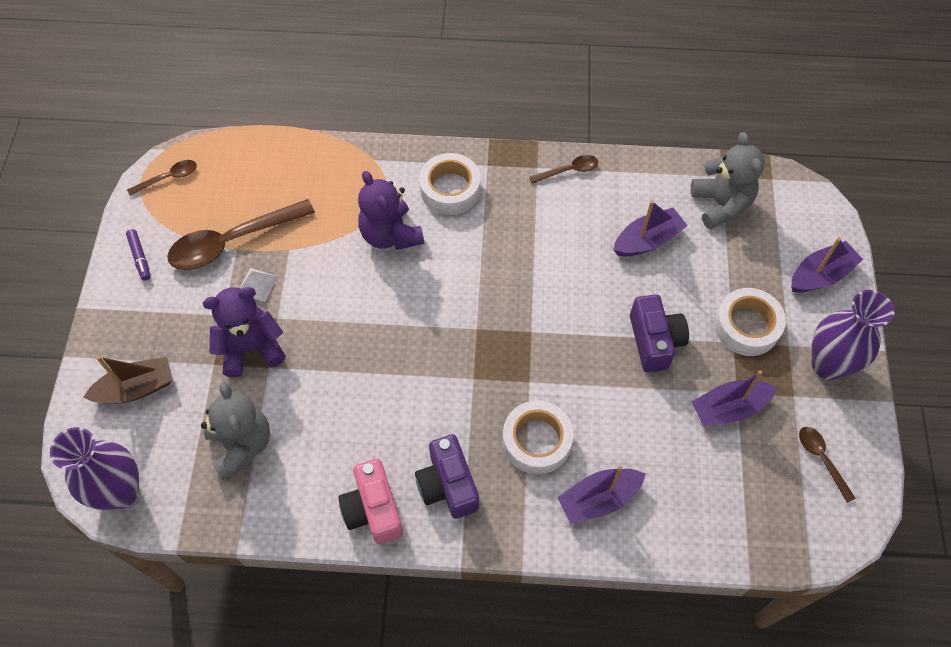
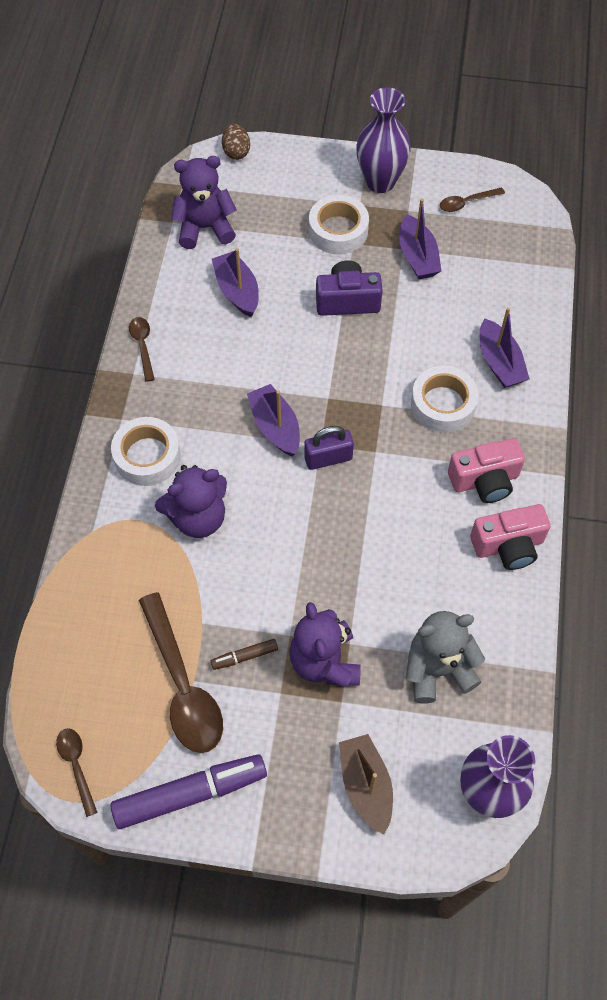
camera: 85 degrees left, 0 degrees up
(140, 257) = (190, 794): purple marker -> purple marker, size x2.16
(257, 284) = (244, 656): white pyramid -> brown marker
(448, 485) = (485, 480): purple camera -> pink camera
(461, 336) = (328, 458): none -> purple padlock
(721, 204) = (205, 228): grey teddy bear -> purple teddy bear
(820, 275) = (291, 170): purple boat -> purple boat (275, 427)
(830, 221) = (236, 152): none -> brown egg

